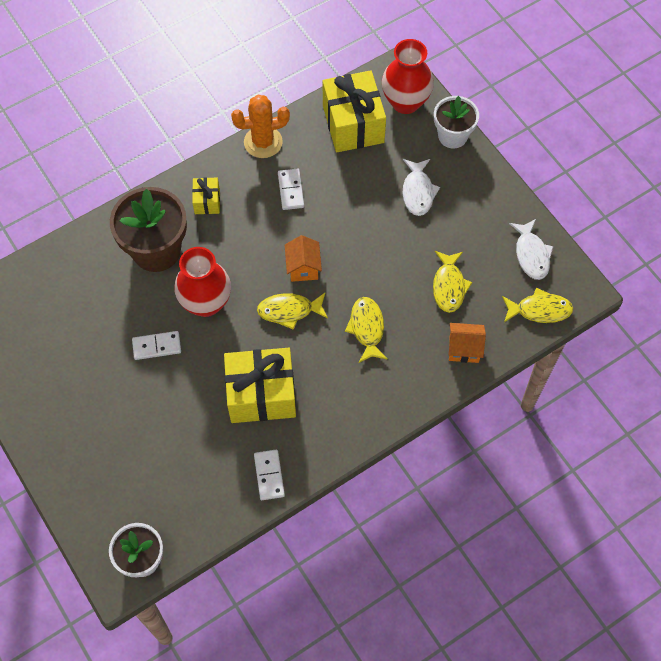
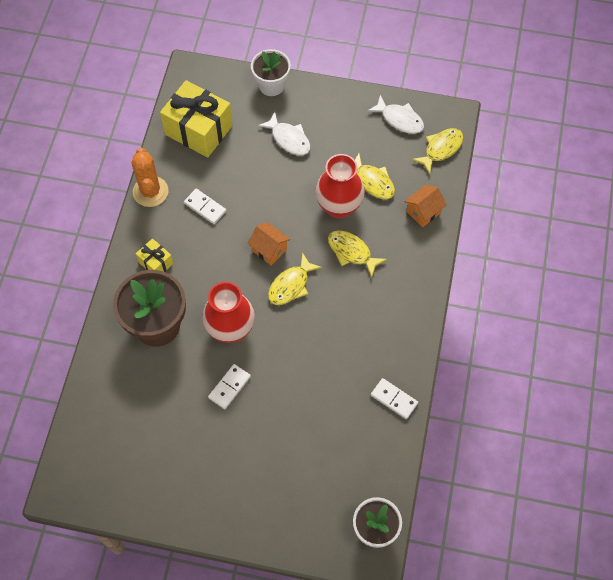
camera: 45 degrees left, 0 degrees up
(261, 394) = (332, 354): yellow gift -> none
(263, 142) = (150, 191): orange cactus -> orange cactus turned 45 degrees counterclockwise
(405, 102) = (217, 88): red vase -> red vase (339, 206)

